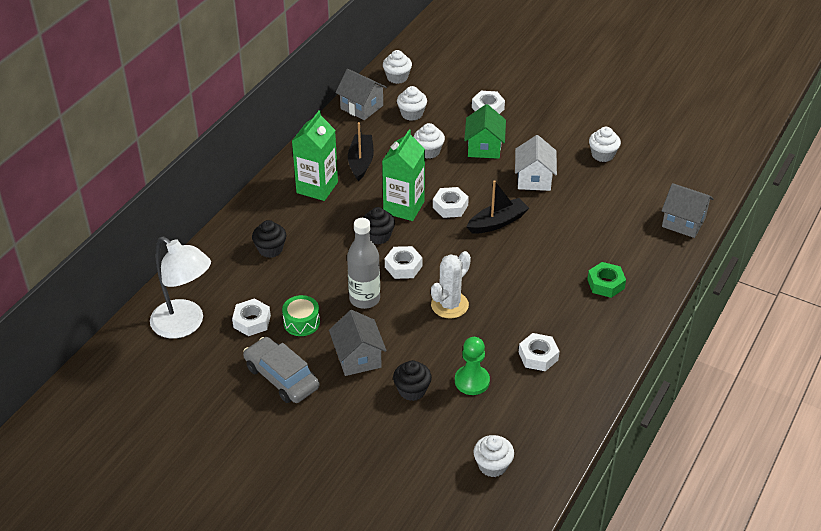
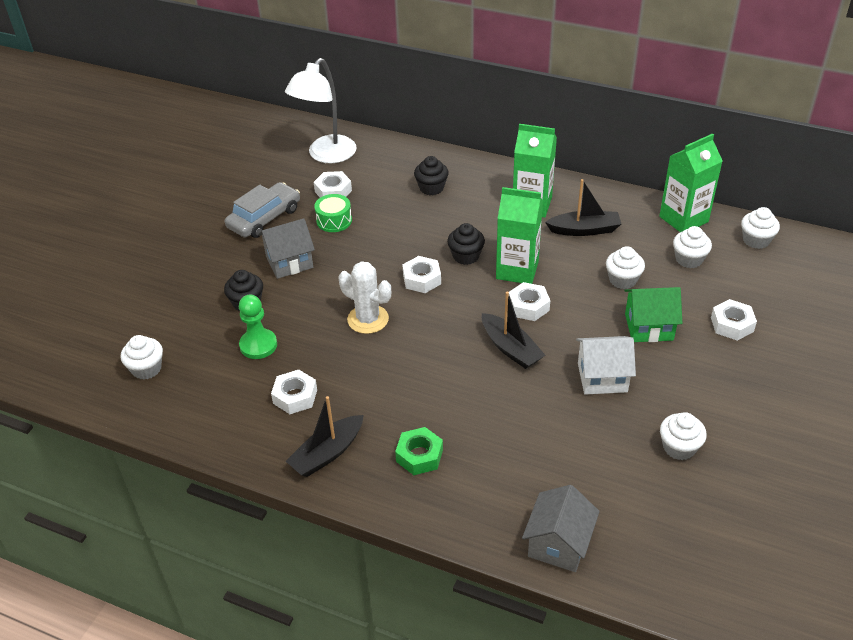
camera: 85 degrees right, 0 degrees up
(361, 107) = (683, 219): grey house -> green carton
(364, 299) = (370, 257): grey bottle -> none
(601, 337) = (327, 453): none -> black boat

